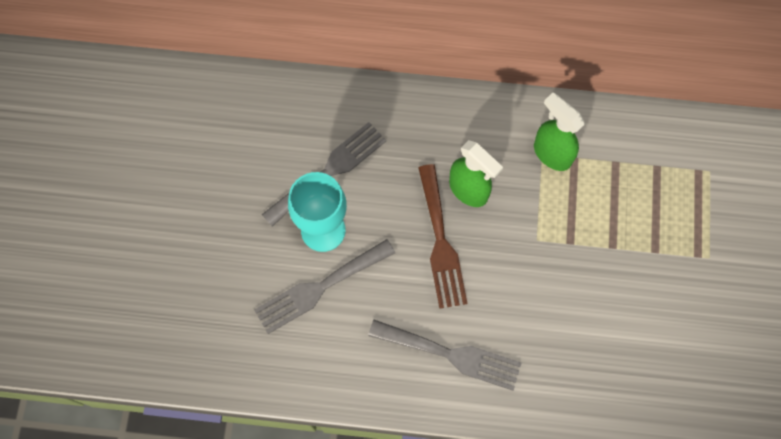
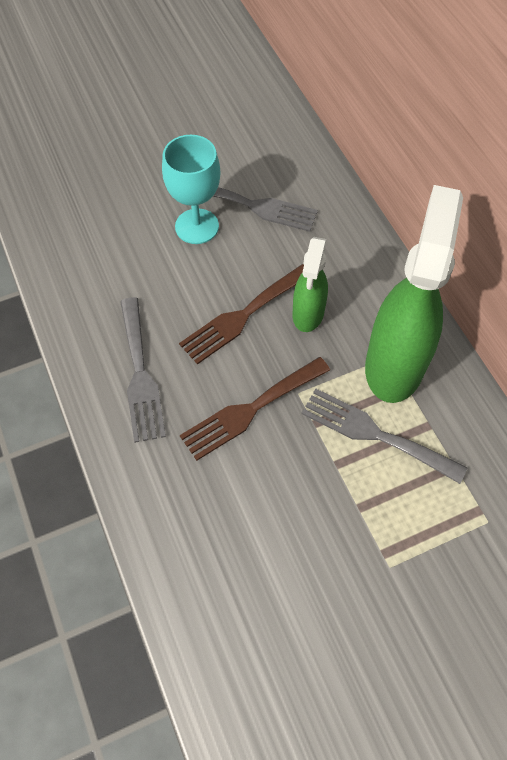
camera: 60 degrees right, 10 degrees down
(319, 288) = (143, 248): grey fork -> grey fork (374, 434)
(533, 285) = (250, 410): none -> brown fork
(551, 154) = (394, 364): green spray bottle -> green spray bottle, size x1.83

